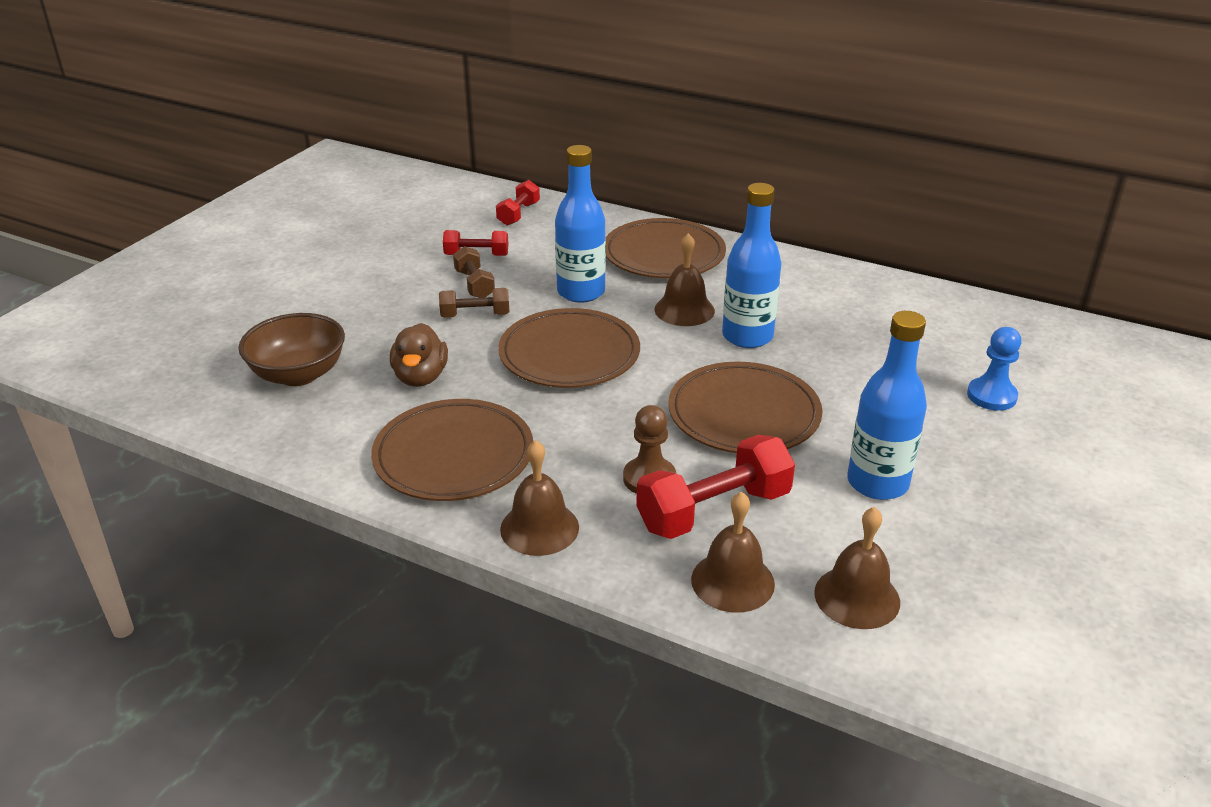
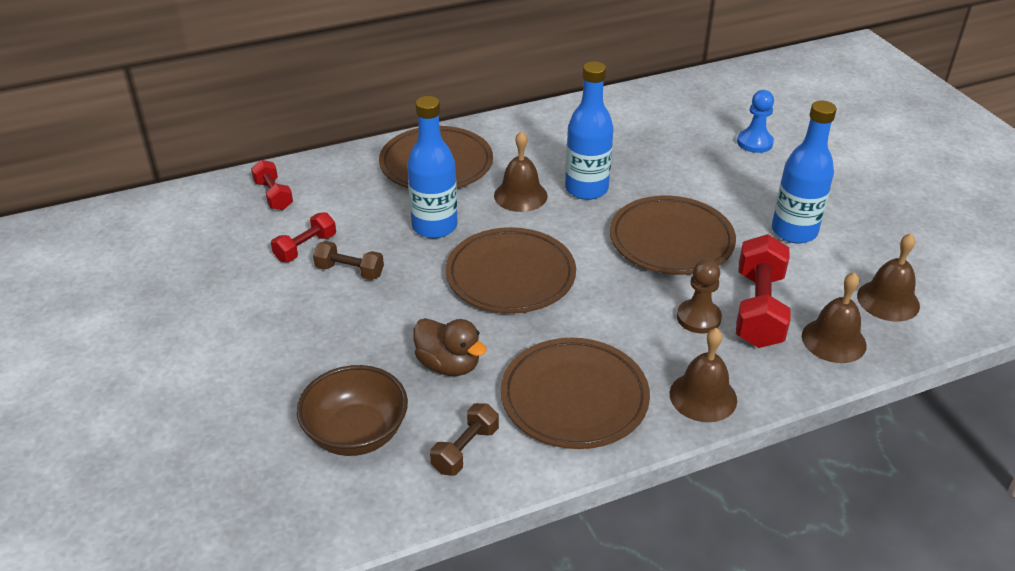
camera: 50 degrees left, 5 degrees up
(475, 315) = (396, 293): brown dumbbell -> brown dumbbell (465, 450)

